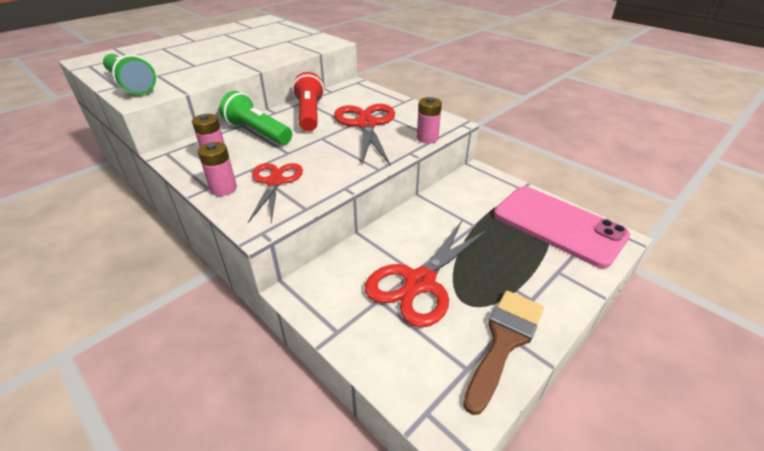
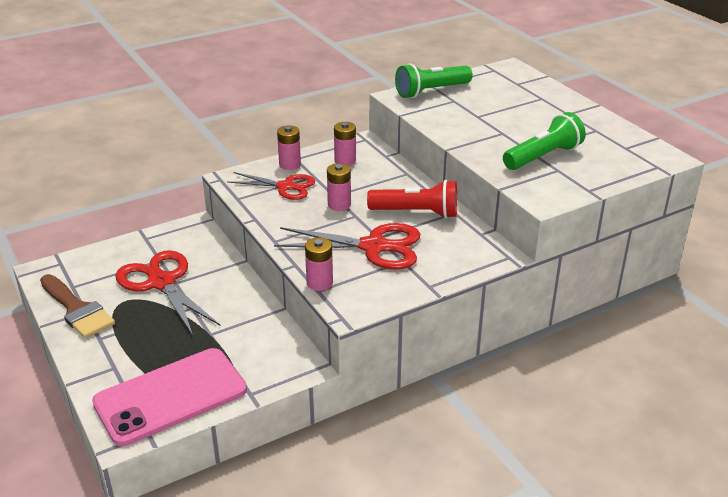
camera: 105 degrees right, 5 degrees down
(257, 132) = (385, 181): green flashlight -> green flashlight (543, 156)
(305, 147) = (339, 205): none -> pink battery

